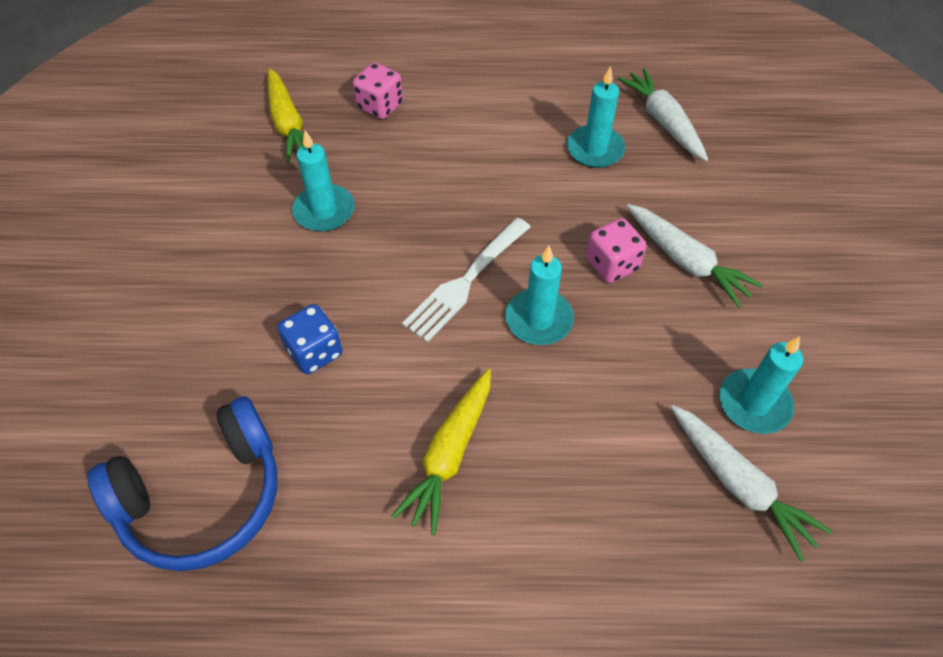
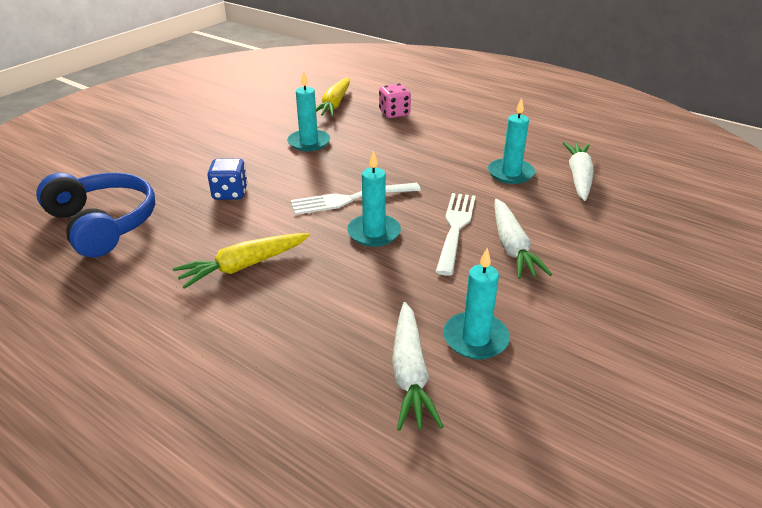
camera: 35 degrees right, 20 degrees down
(203, 497) = (104, 224): blue headphones -> blue headphones turned 135 degrees counterclockwise
(612, 264) = (455, 228): pink dice -> white fork

